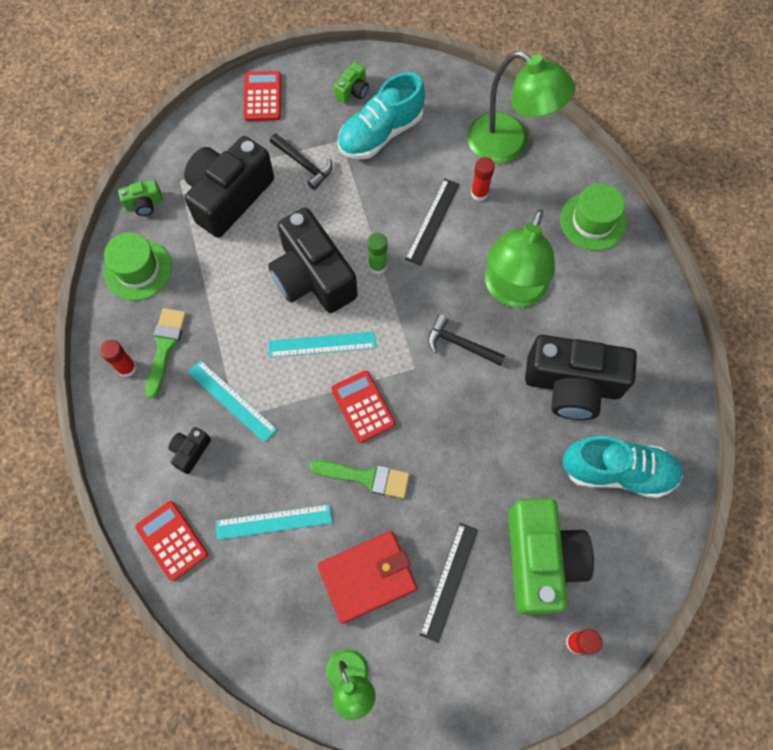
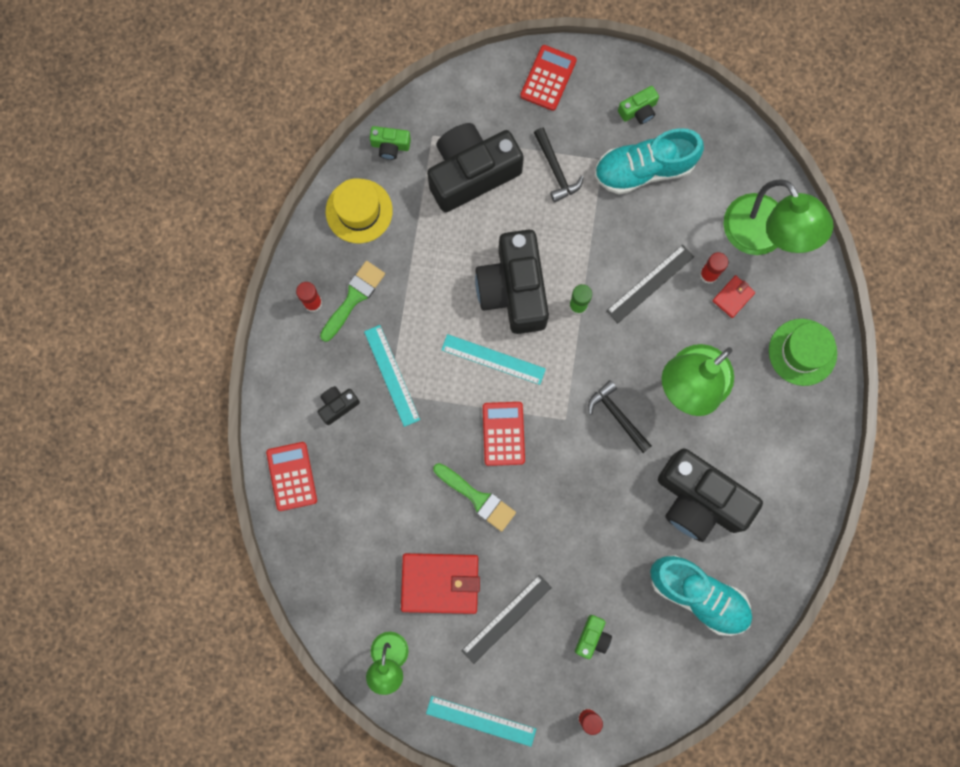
camera: 25 degrees right, 10 degrees up
(138, 269) = (359, 211): green hat -> yellow hat
(274, 521) = (382, 500): turquoise ruler -> turquoise ruler (481, 721)
(509, 202) = (733, 297): none -> red wallet
(540, 559) = (592, 637): green camera -> green camera, size x0.43

